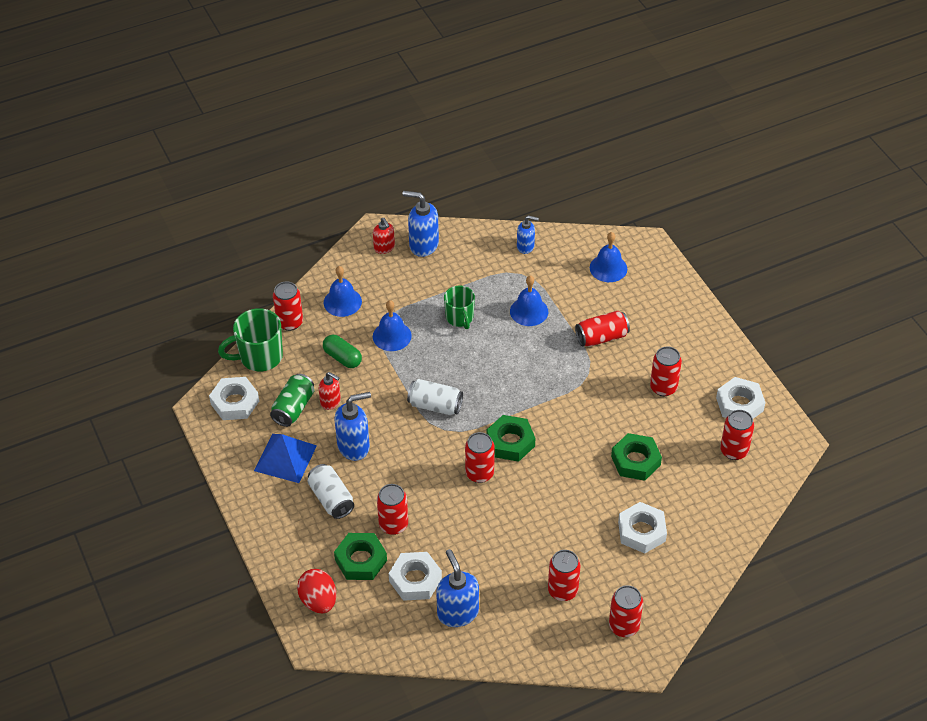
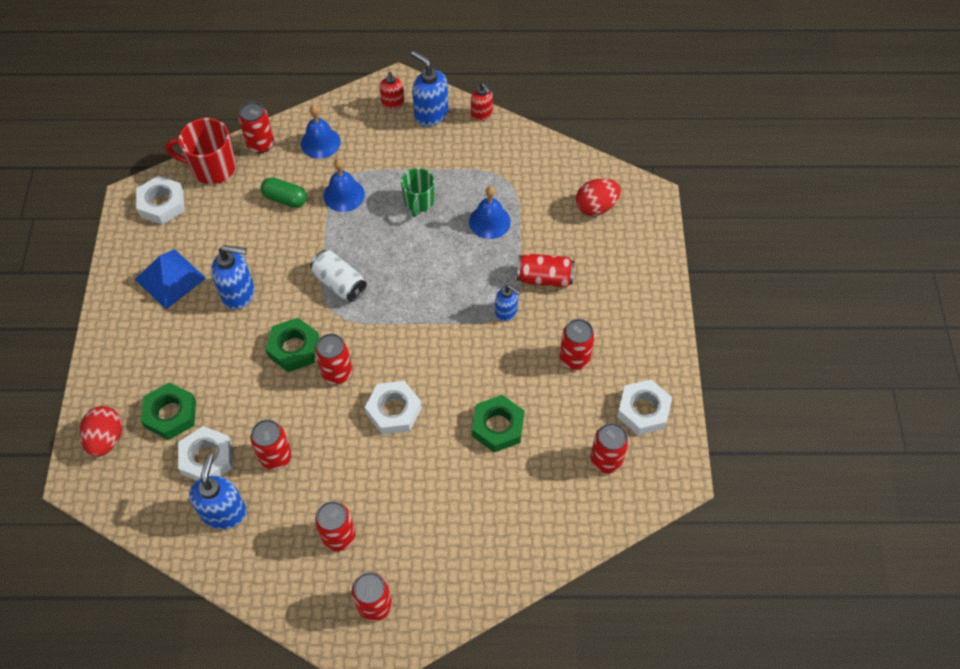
camera: 25 degrees right, 10 degrees up
(259, 357) = (212, 168): green mug -> red mug
(293, 408) = (209, 231): green can -> none
(330, 402) = (246, 239): red soap dispenser -> red soap dispenser (481, 114)
(331, 499) = (184, 338): white can -> none
(342, 358) = (285, 199): green capsule -> green capsule turned 45 degrees counterclockwise
(393, 525) = (223, 391): red can -> red can (276, 456)
(510, 442) = (387, 352): green nut -> green nut (294, 348)
(525, 246) = (528, 153): blue soap dispenser -> blue soap dispenser (506, 312)
(608, 268) = (596, 207): blue bell -> red egg
(641, 531) = (456, 507): white nut -> white nut (393, 411)

